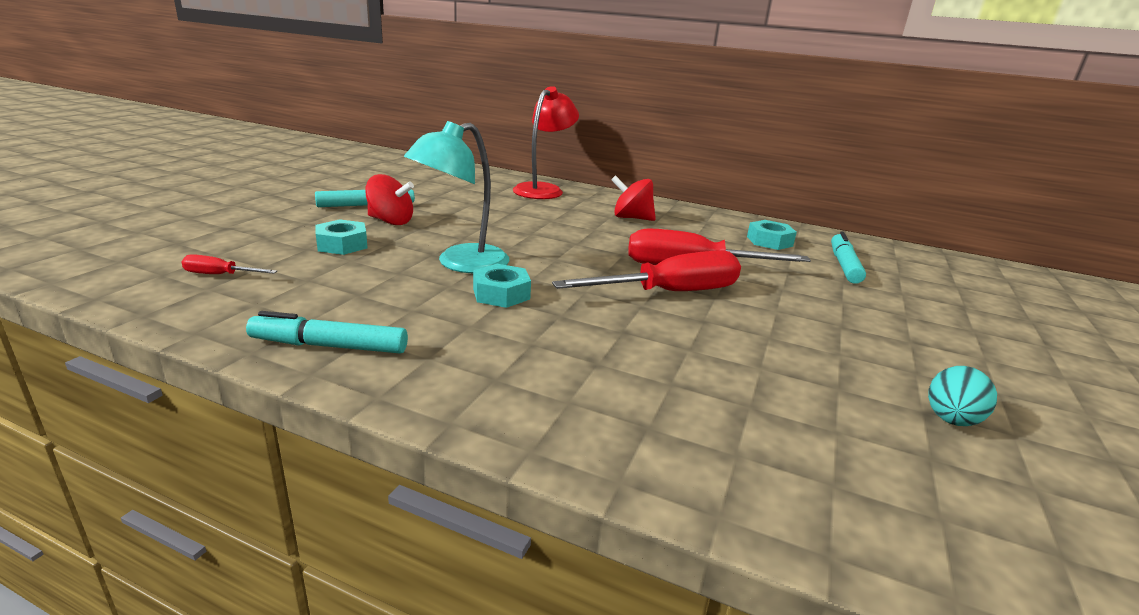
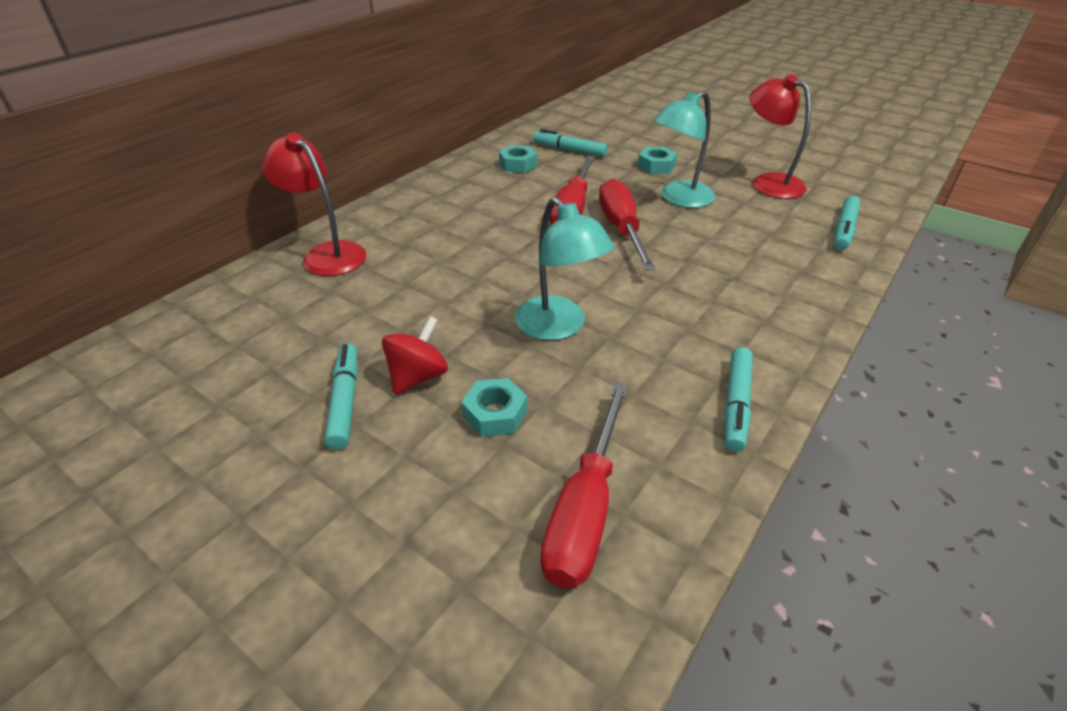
camera: 75 degrees left, 15 degrees up
(220, 275) = (585, 510): red screwdriver -> red screwdriver, size x2.24
(501, 294) = (627, 308): turquoise nut -> turquoise nut (656, 166)
(631, 218) = (445, 215): red spinning top -> none
(789, 332) = (679, 199): none -> turquoise lamp
(844, 501) = (844, 229): none -> turquoise marker
(951, 420) = (768, 182): turquoise egg -> red lamp

